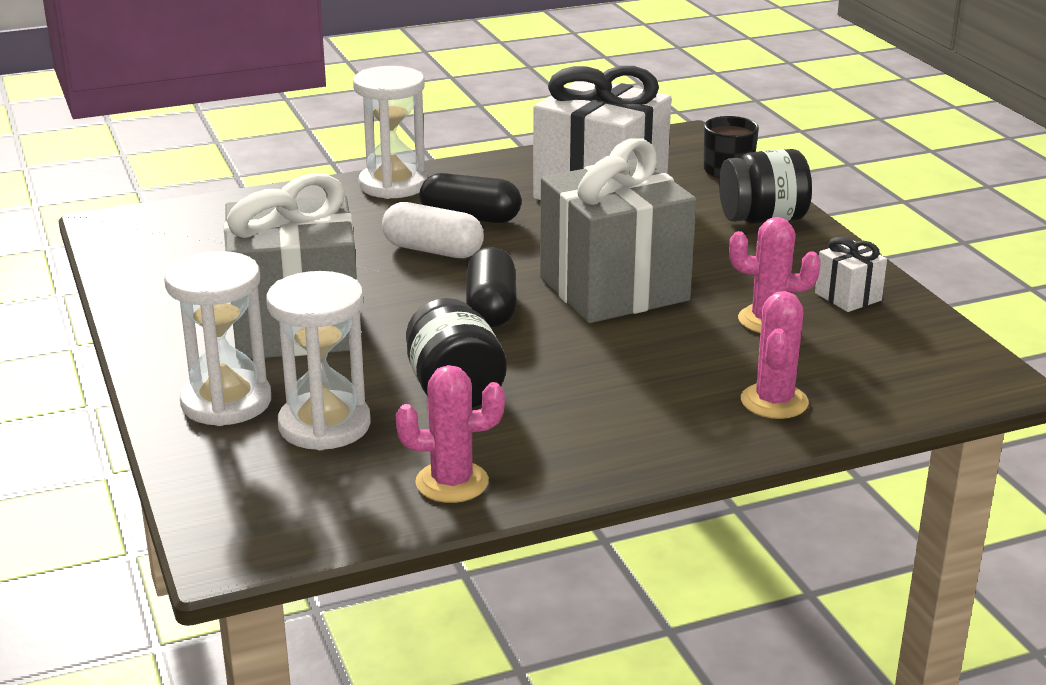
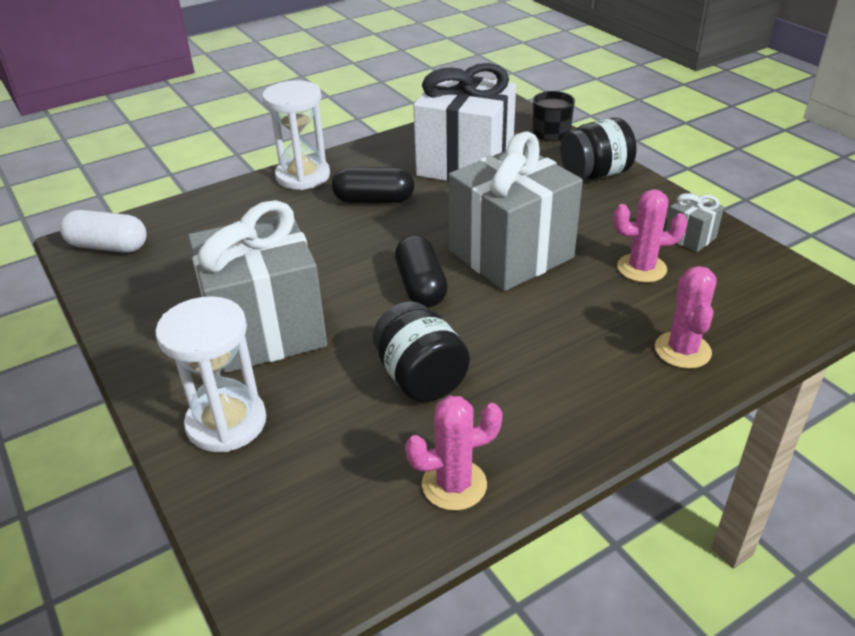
camera: 10 degrees left, 10 degrees up
(324, 425) = (321, 436): white hourglass -> none
(433, 250) = (354, 235): white capsule -> white capsule (108, 246)
(848, 297) = (690, 237): white gift -> grey gift

